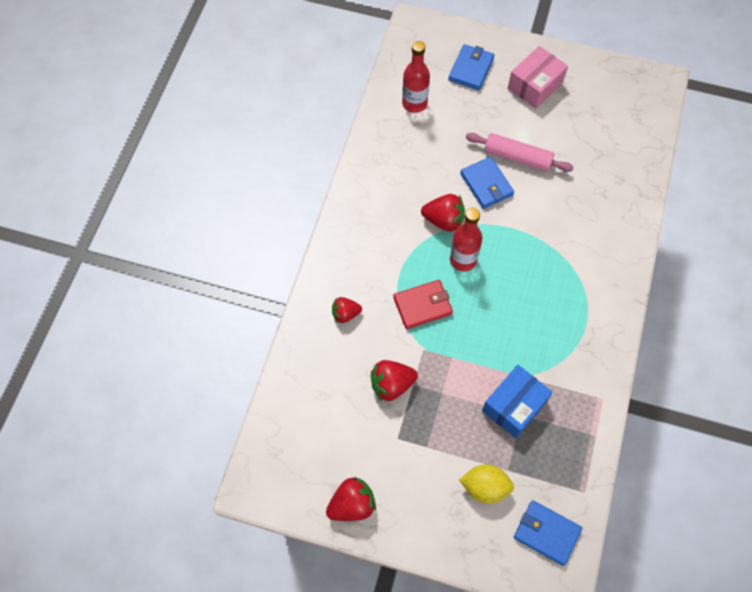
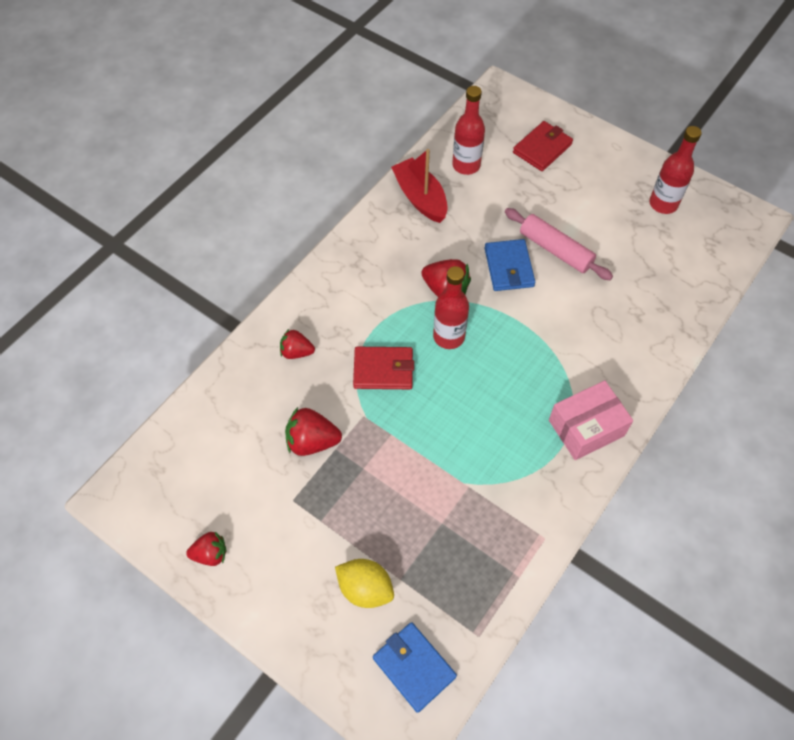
camera: 20 degrees right, 5 degrees down
(352, 505) = (210, 554): red strawberry -> red strawberry, size x0.66
(388, 145) = (420, 198): none -> red boat
(471, 69) = (542, 148): blue wallet -> red wallet
(514, 406) = (438, 510): blue box -> none
(535, 85) = (606, 183): pink box -> pink box (586, 428)
(586, 90) = (663, 204): none -> red bottle

